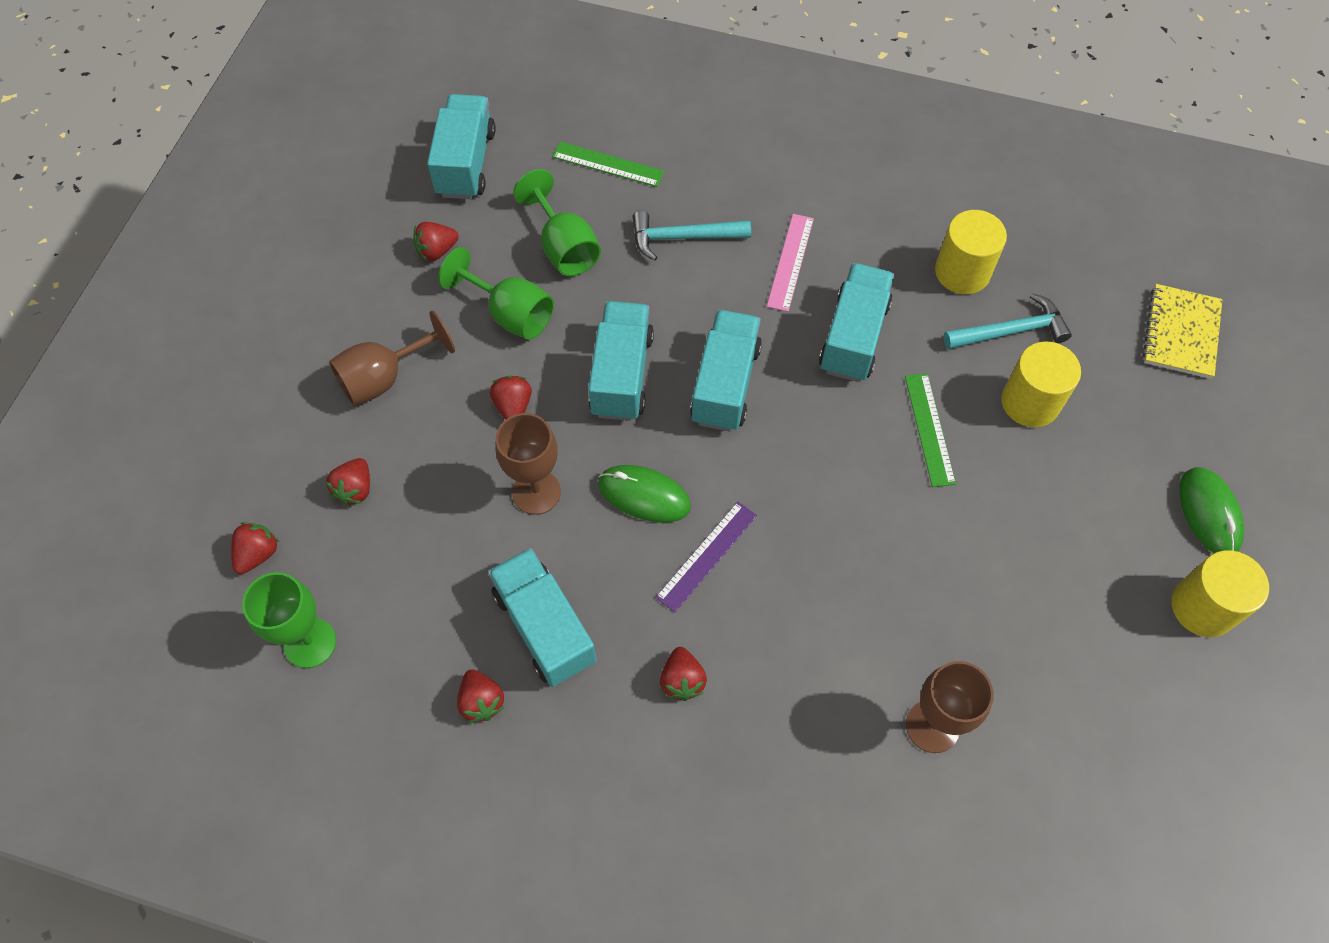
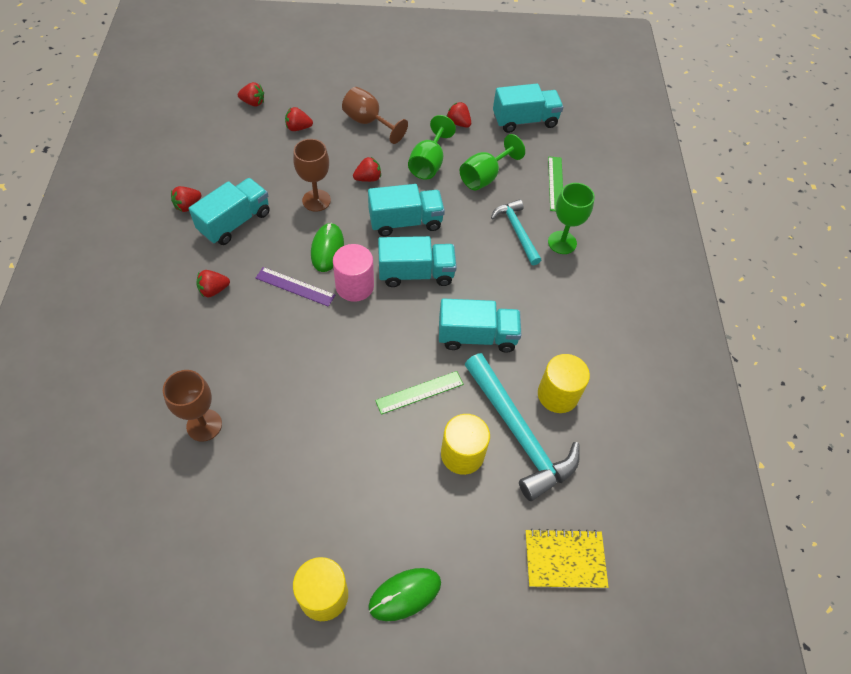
camera: 70 degrees right, 5 degrees down
(310, 643) = (209, 133): green goblet -> green goblet (562, 242)
(727, 471) = (354, 286): none -> pink cylinder
(790, 262) = (522, 291): pink ruler -> none
(1011, 331) = (518, 434): turquoise hammer -> turquoise hammer, size x1.69

